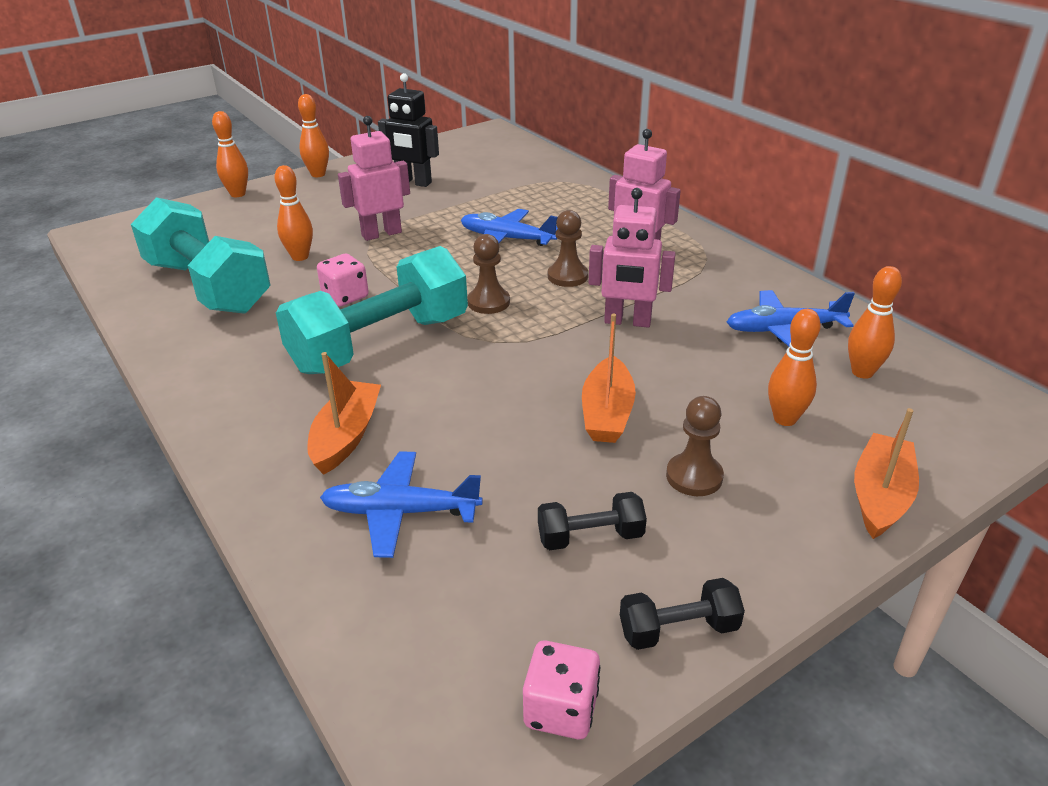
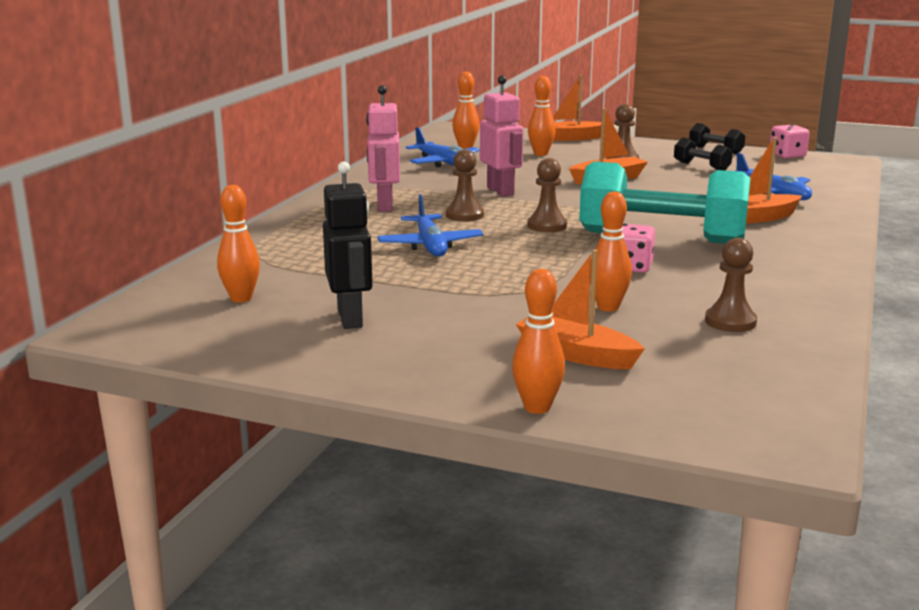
camera: 125 degrees left, 15 degrees down
(208, 286) = (730, 322): turquoise dumbbell -> brown pawn
(264, 222) = (576, 355): none -> orange boat
(318, 174) = (399, 382): orange bowling pin -> orange bowling pin (241, 298)
(381, 234) = (502, 291): pink robot -> none

